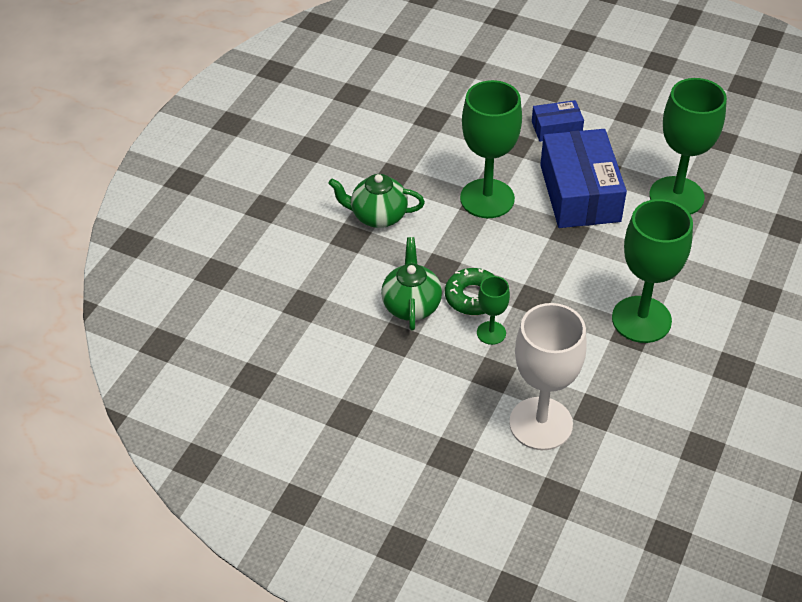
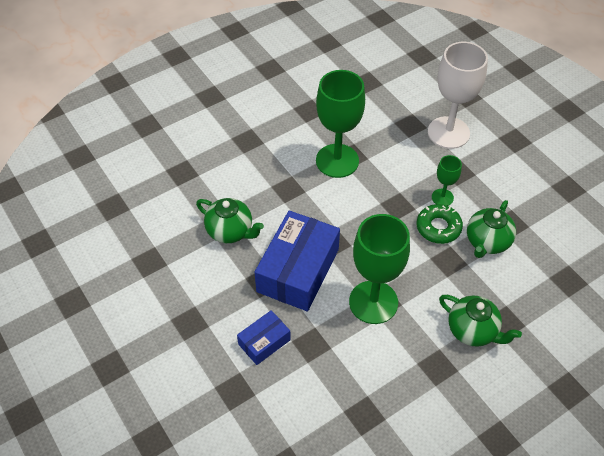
camera: 150 degrees left, 5 degrees up
(556, 128) = (264, 342): blue box -> blue box turned 60 degrees counterclockwise
(676, 196) = (230, 231): green goblet -> green teapot

